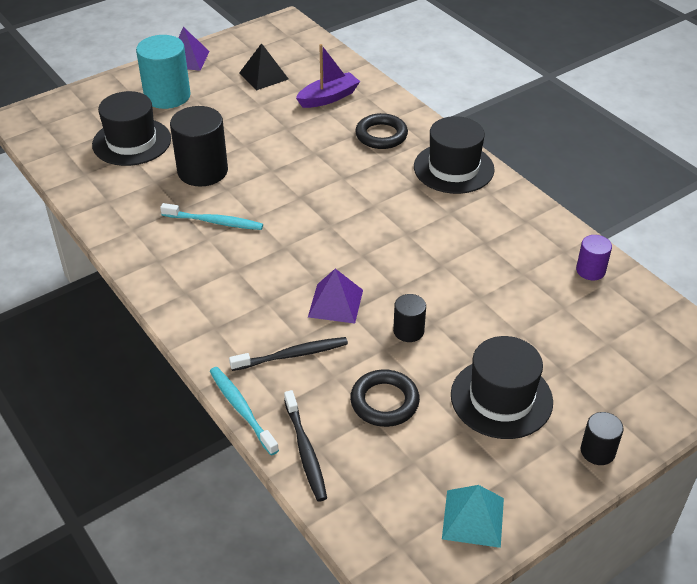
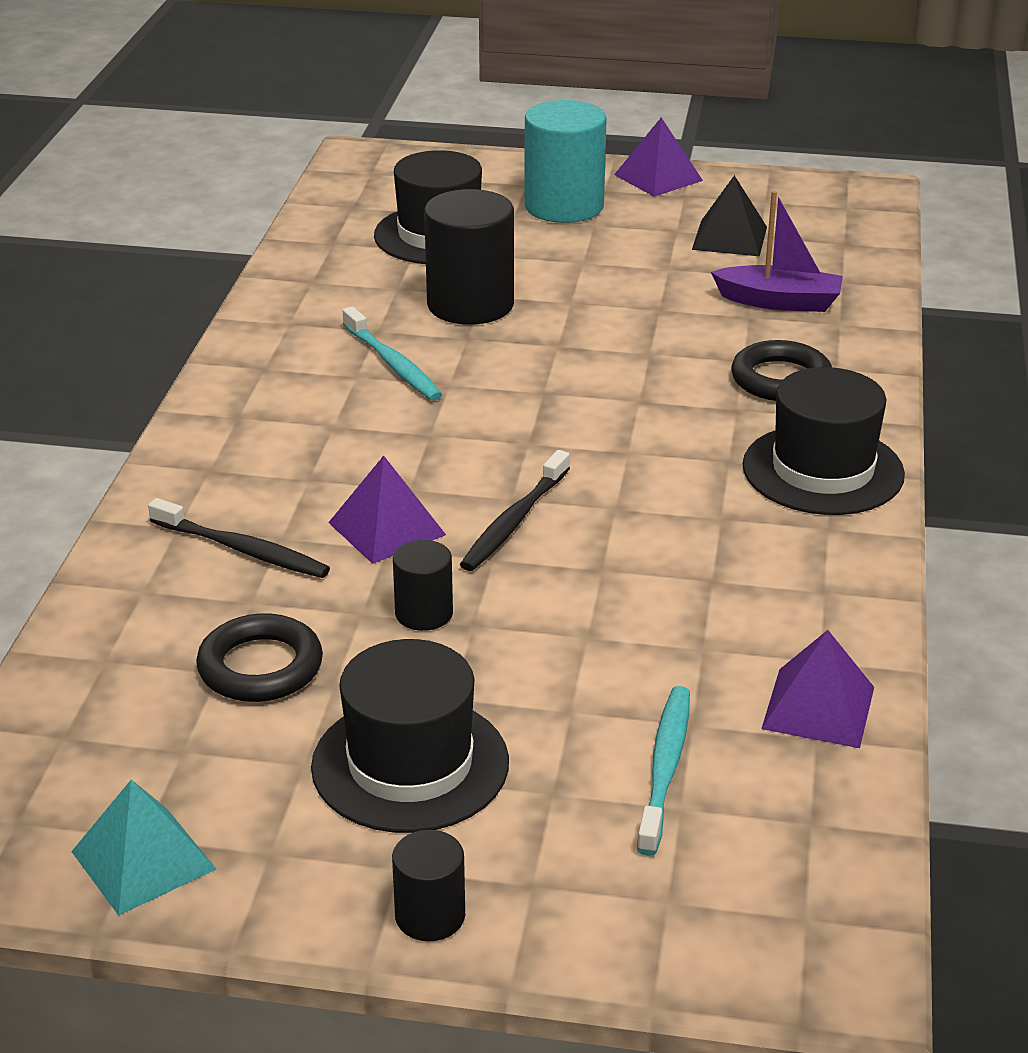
camera: 45 degrees right, 10 degrees down
(241, 409) = (97, 566): turquoise toothbrush -> turquoise toothbrush (665, 767)
(305, 451) = (88, 653): black toothbrush -> black toothbrush (514, 521)
(590, 270) = (818, 707): purple cylinder -> purple pyramid

